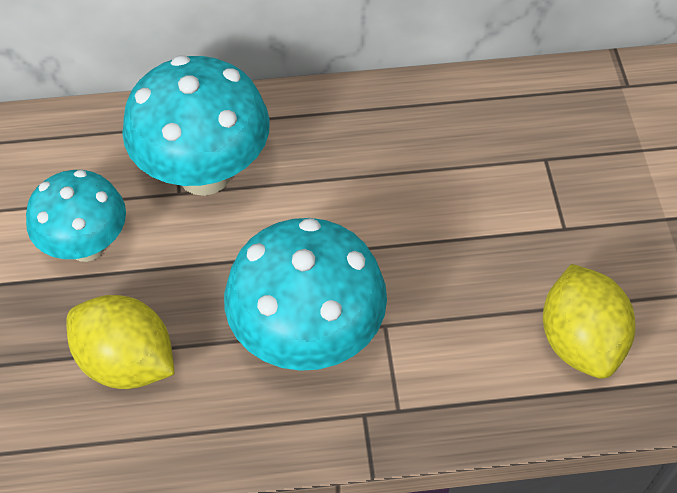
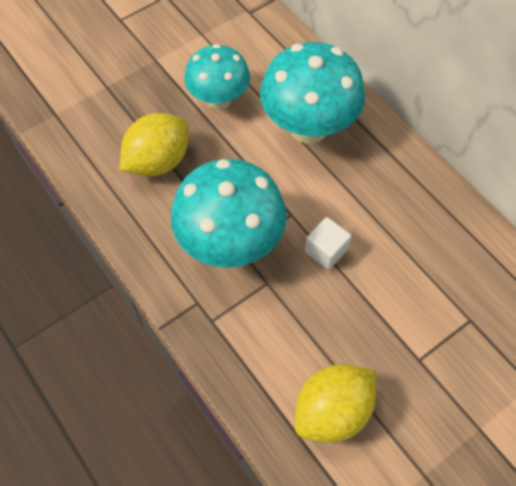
camera: 60 degrees right, 5 degrees up
(127, 362) = (158, 161): yellow lemon -> yellow lemon turned 45 degrees clockwise
(382, 243) = (326, 251): none -> white cube

